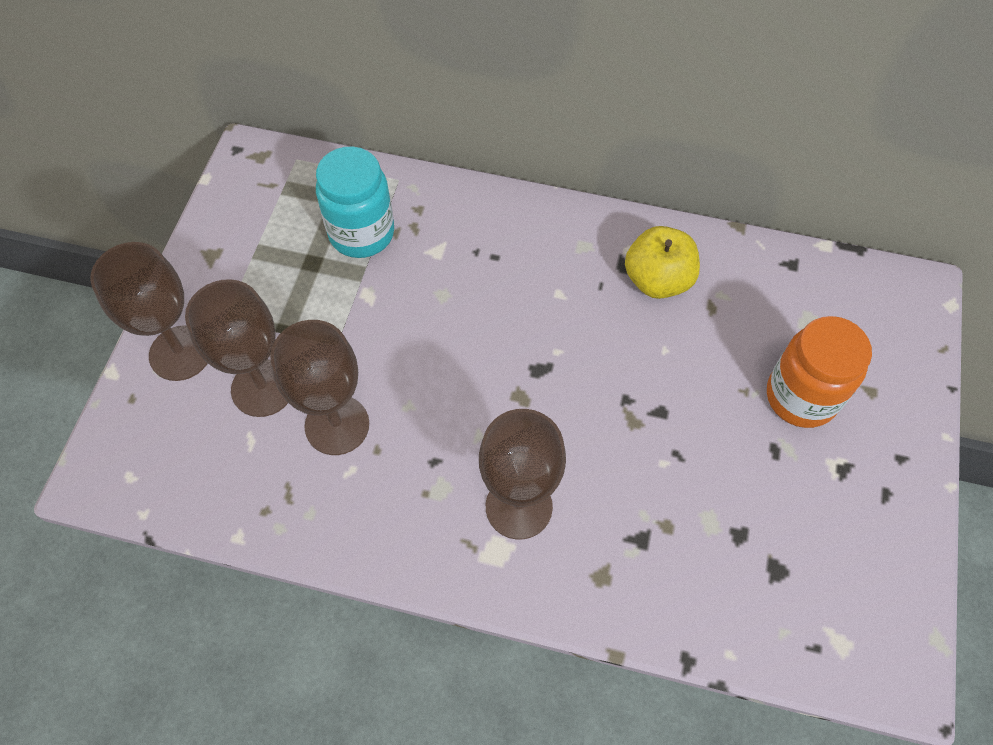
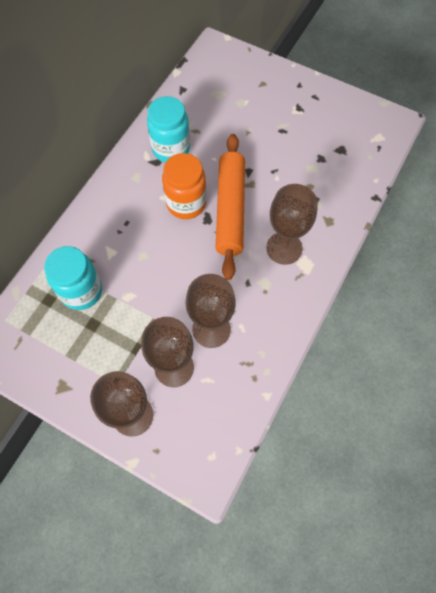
camera: 75 degrees left, 5 degrees up
(569, 401) = (230, 209): none -> orange rolling pin
(657, 280) = (171, 149): yellow apple -> turquoise jar
(801, 397) = (258, 111): orange jar -> orange jar (186, 203)

